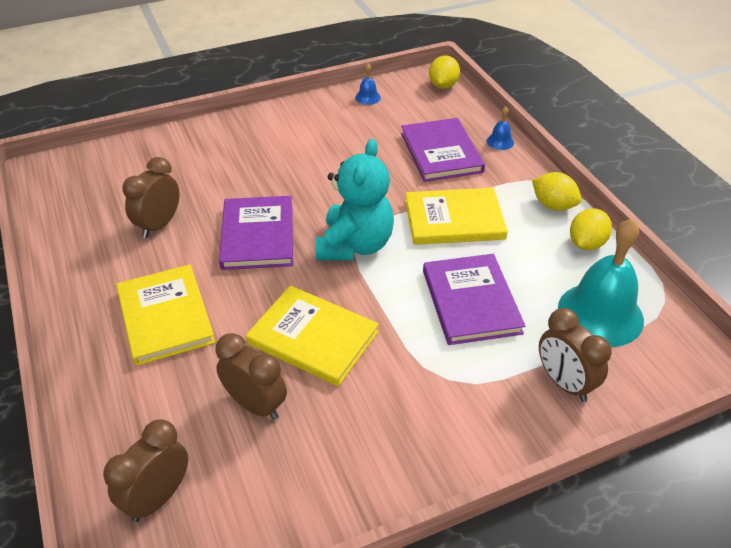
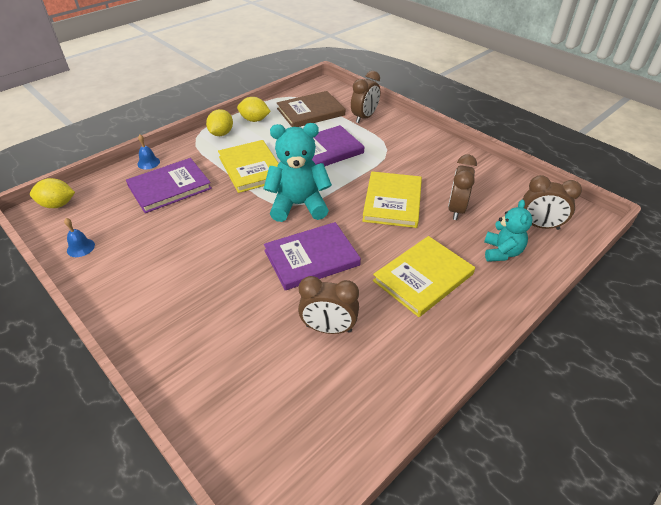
camera: 110 degrees left, 0 degrees up
(146, 416) = (501, 252): none -> turquoise teddy bear
(600, 314) = (310, 112): turquoise bell -> brown book

